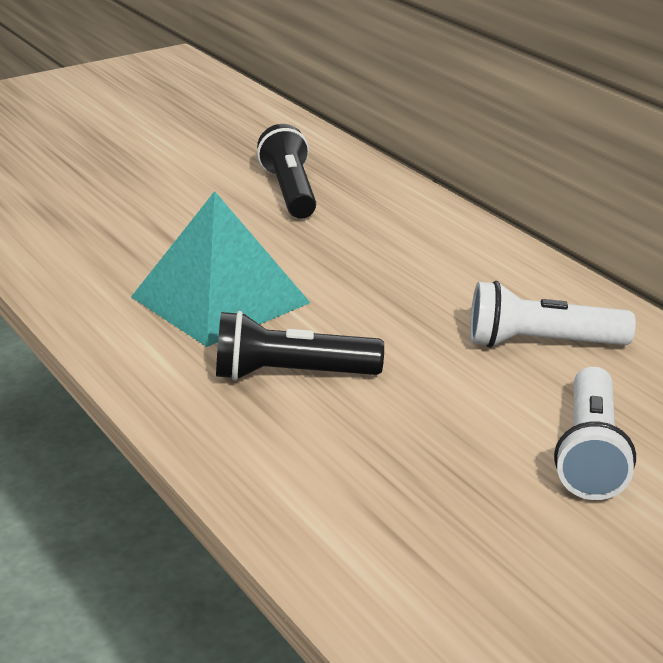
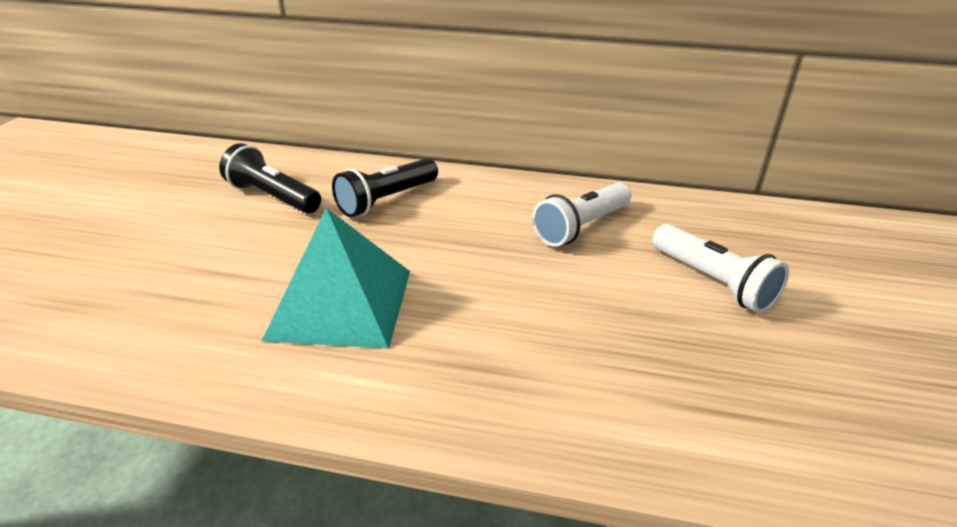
camera: 45 degrees left, 5 degrees up
(291, 374) = (481, 333): black flashlight -> black flashlight (386, 200)

